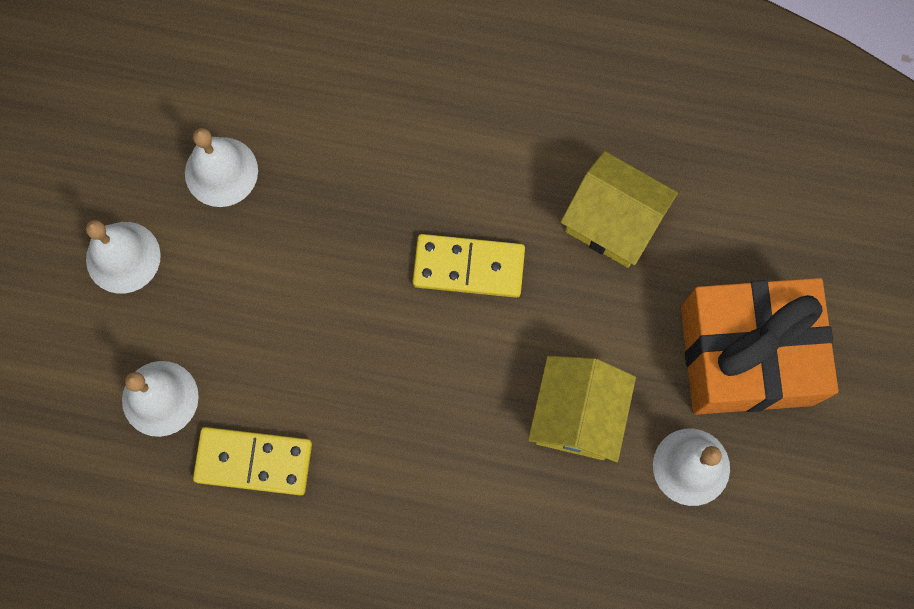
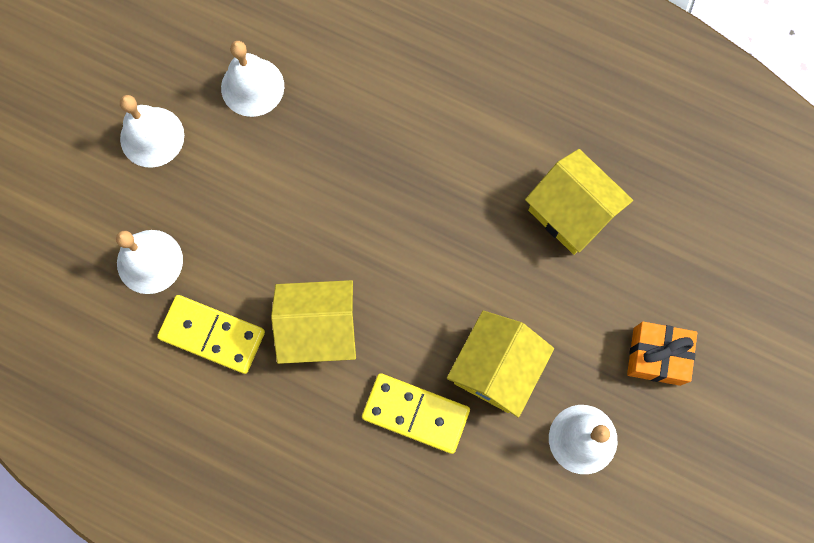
camera: 15 degrees right, 0 degrees up
(371, 423) = (319, 329): none -> yellow house
(468, 267) = (437, 219): yellow domino -> yellow domino (415, 414)
(746, 355) = (656, 356): orange gift -> orange gift, size x0.50

